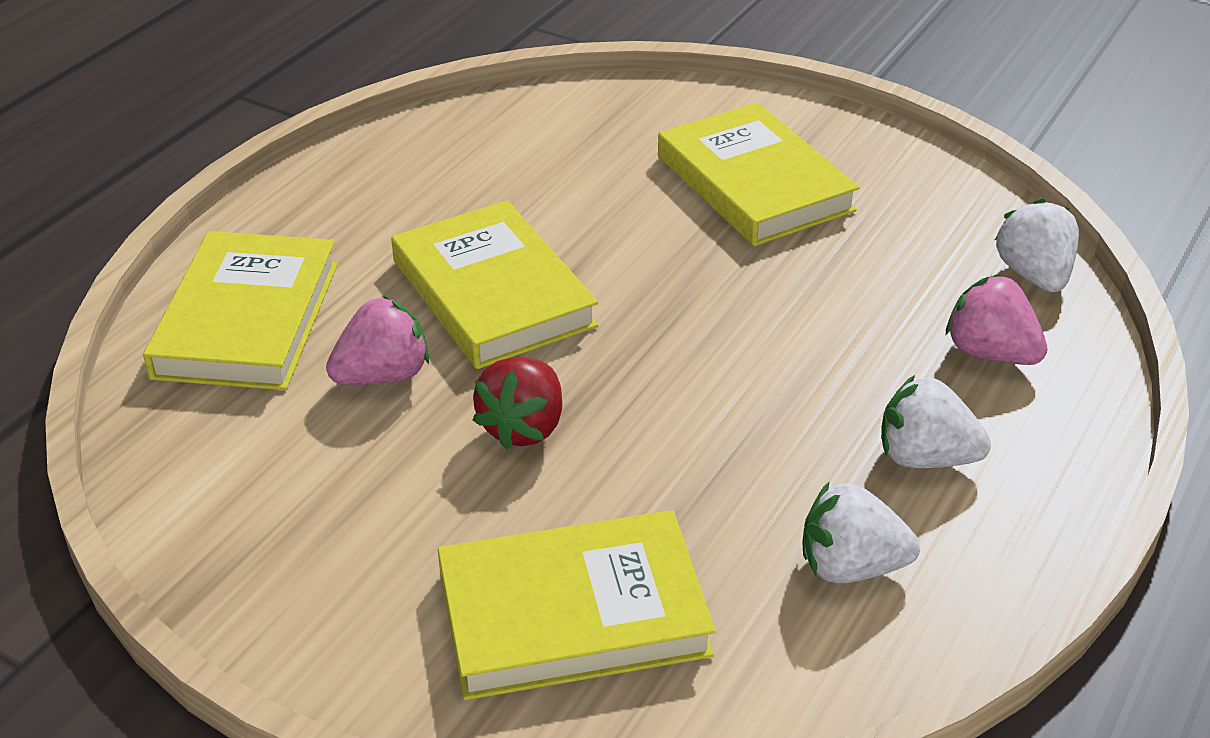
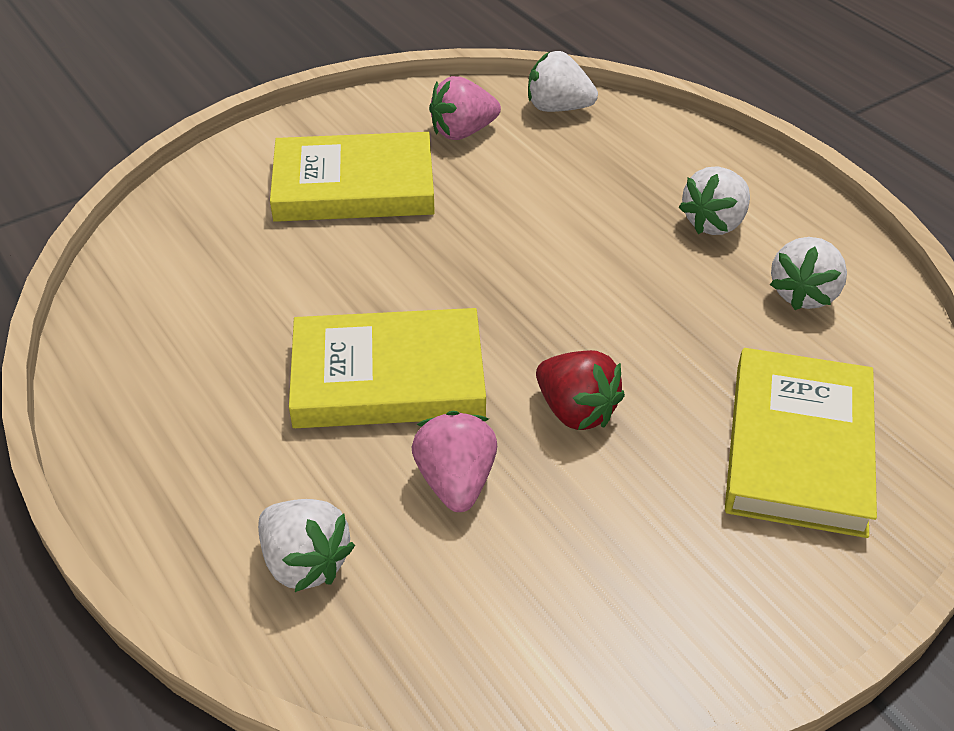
camera: 65 degrees left, 5 degrees up
(246, 319) = (305, 563): yellow book -> white strawberry
(990, 353) = (626, 156): pink strawberry -> pink strawberry (463, 132)

